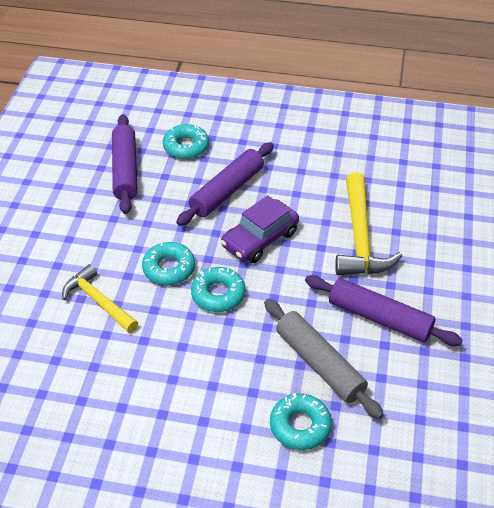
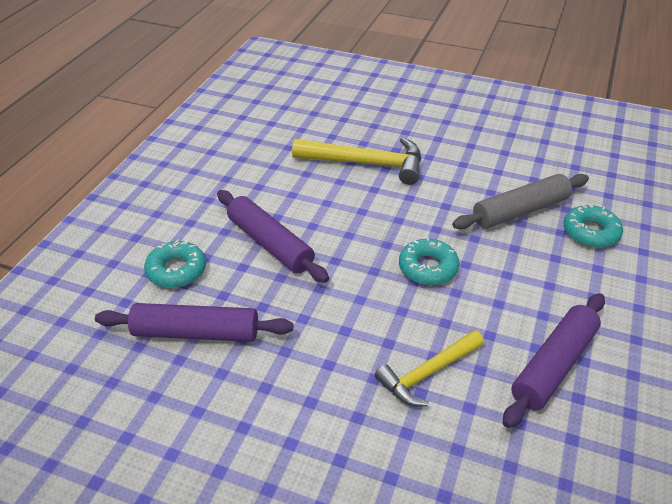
camera: 80 degrees left, 5 degrees down
(169, 268) = (383, 304): turquoise donut -> none
(260, 239) = (353, 228): purple car -> none
(379, 318) = (467, 169): purple rolling pin -> purple rolling pin (553, 365)

